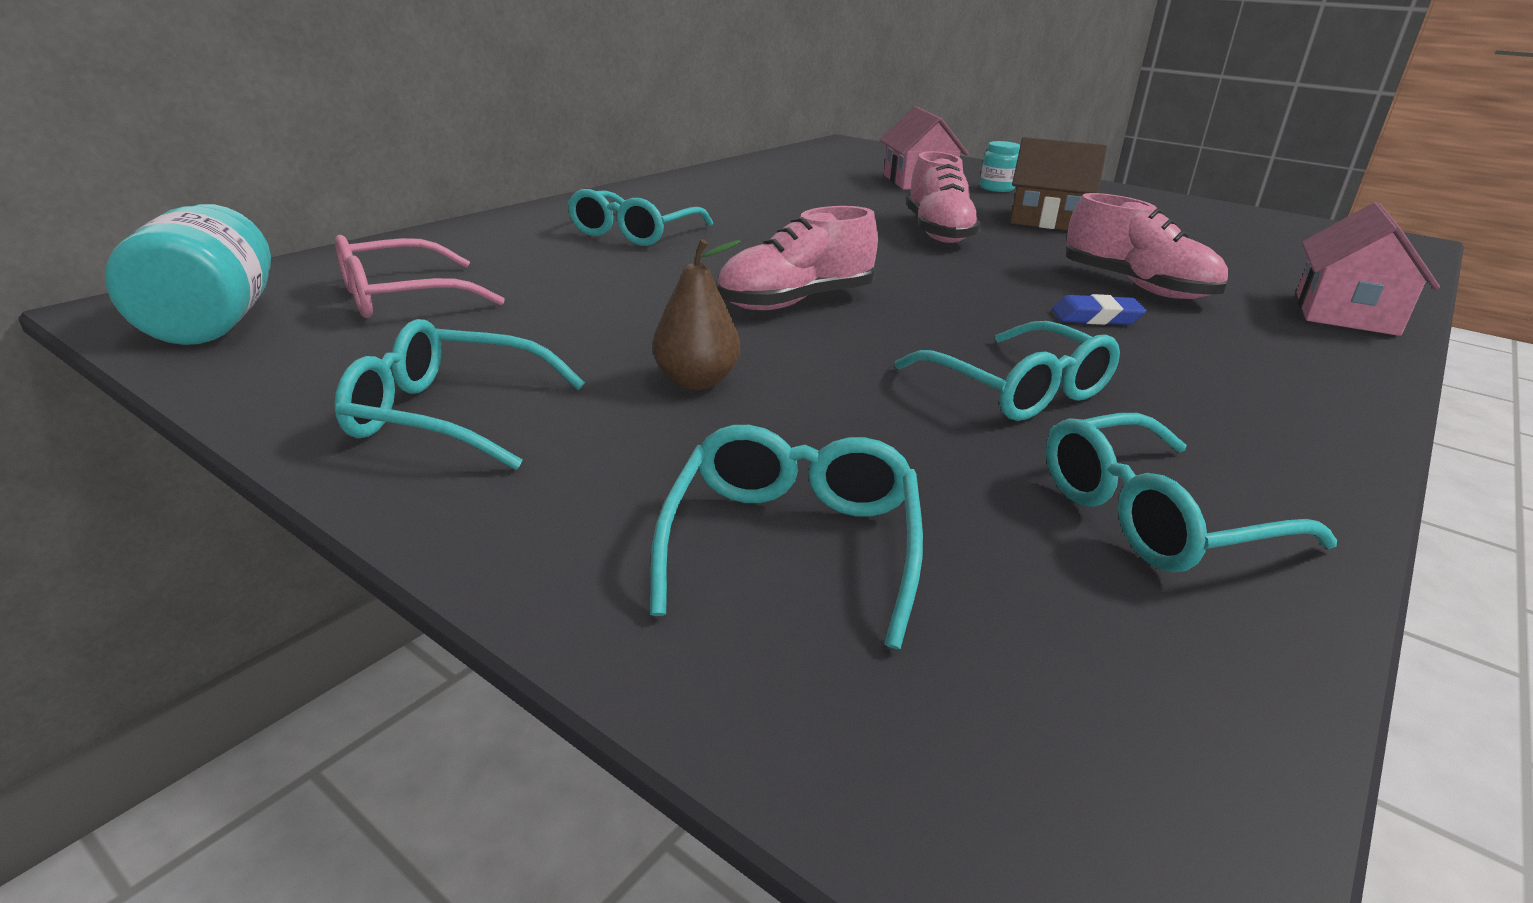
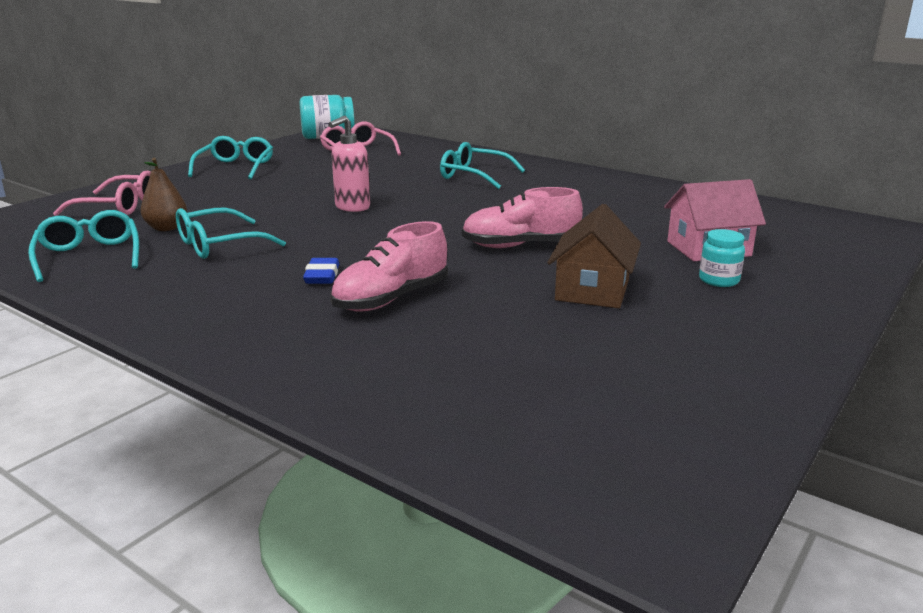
camera: 90 degrees right, 5 degrees down
(696, 381) = (252, 193): brown pear -> brown pear (166, 228)
(792, 545) = (118, 206): turquoise glasses -> pink glasses
(795, 302) = (352, 207): pink shoe -> pink soap dispenser
(1345, 313) = (324, 377): pink house -> none

